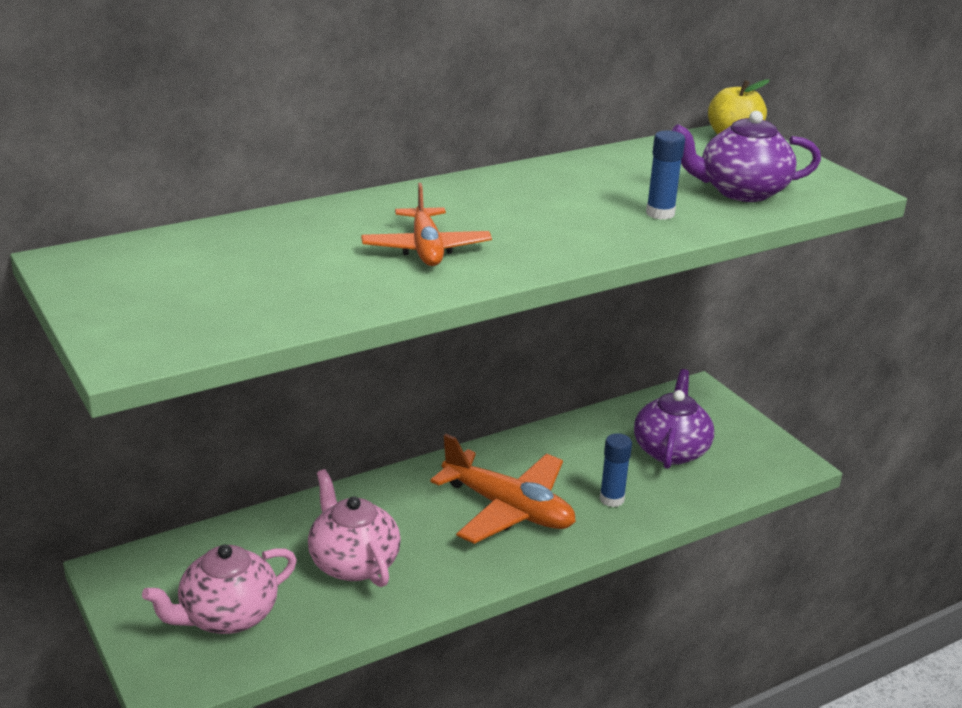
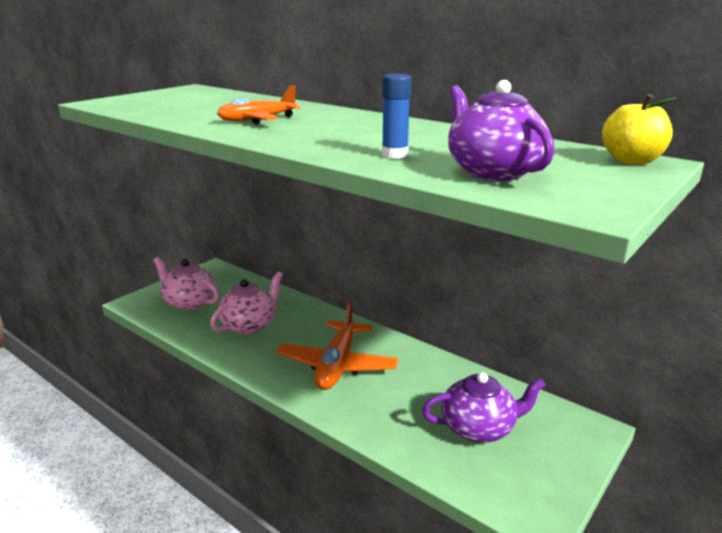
camera: 70 degrees right, 5 degrees down
(611, 499) = (383, 409): blue glue stick -> none

